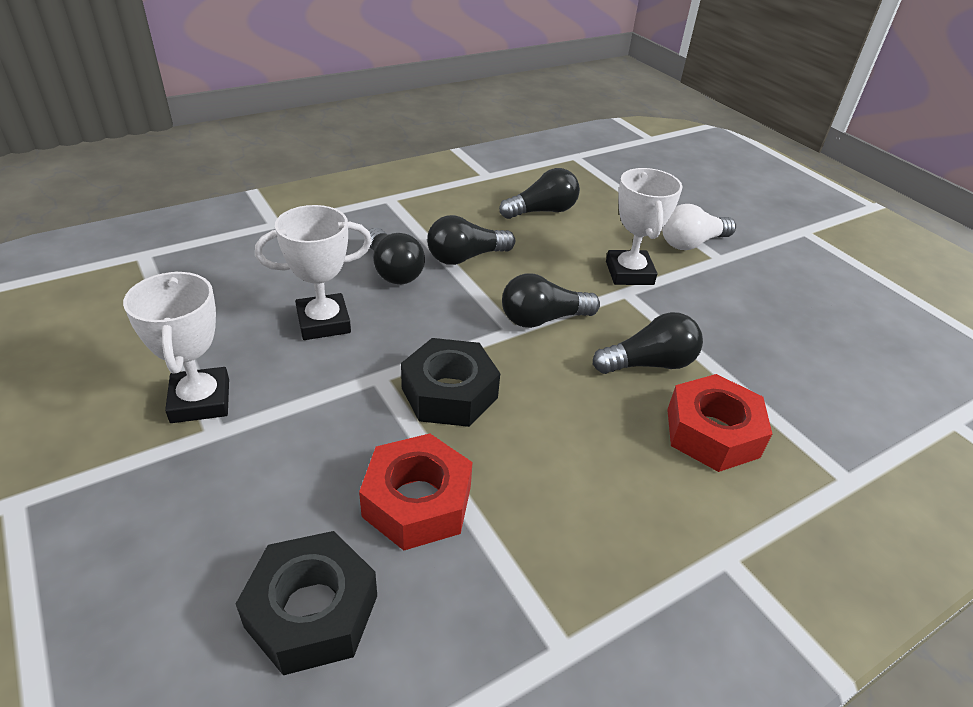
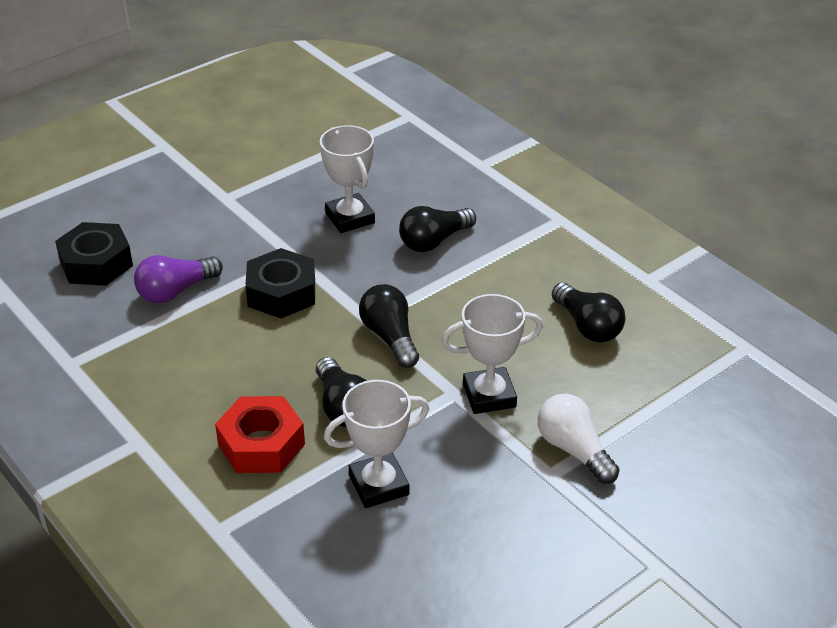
camera: 85 degrees right, 0 degrees up
(200, 401) = (252, 184): white trophy -> white trophy (379, 485)
(417, 501) = (175, 291): red nut -> purple light bulb
(465, 257) = (472, 281): black light bulb -> none

